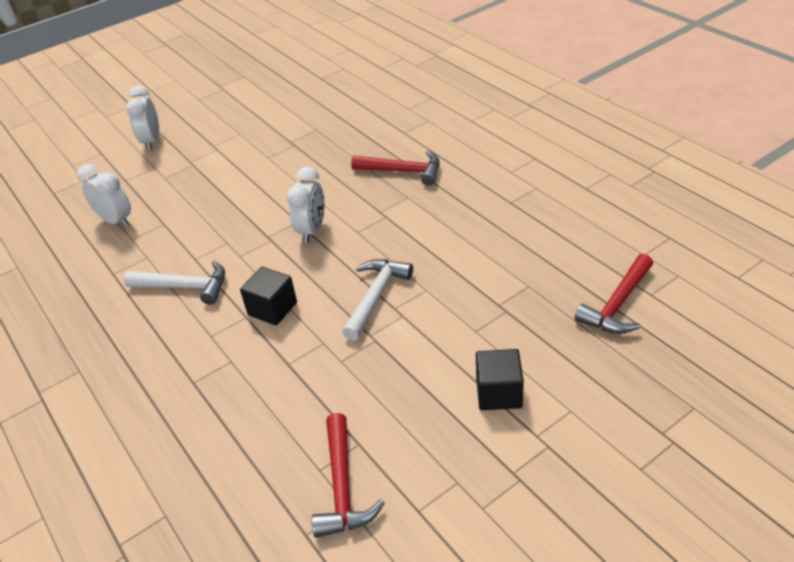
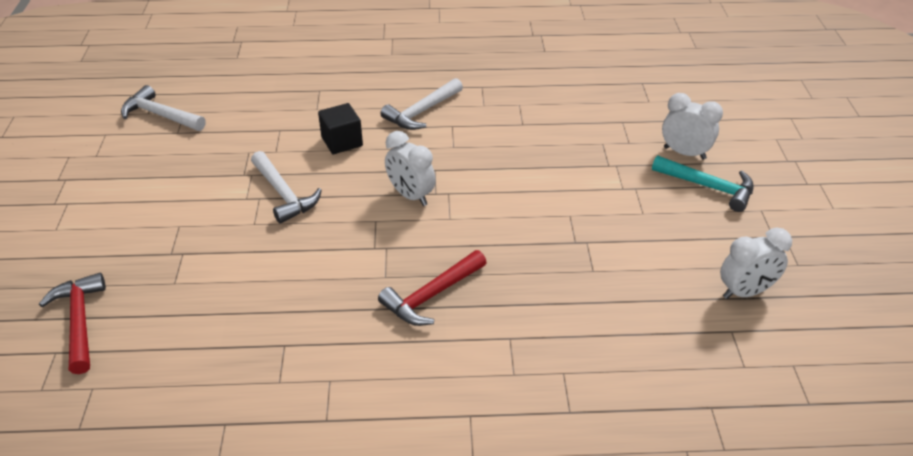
camera: 120 degrees right, 0 degrees up
(116, 221) = (556, 102): white clock -> white clock (745, 292)
(188, 121) = (708, 187): none -> turquoise hammer
(342, 486) = (161, 115): red hammer -> white hammer
(498, 393) = (117, 205): black cube -> none

